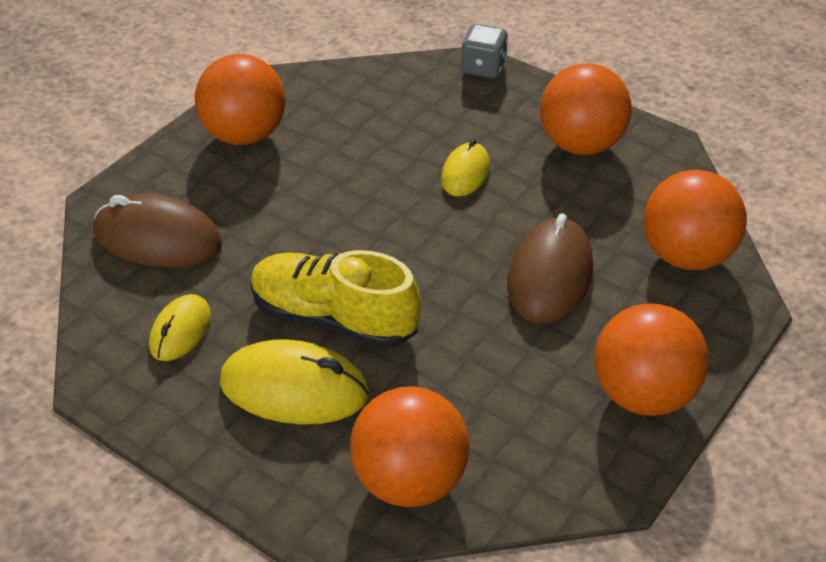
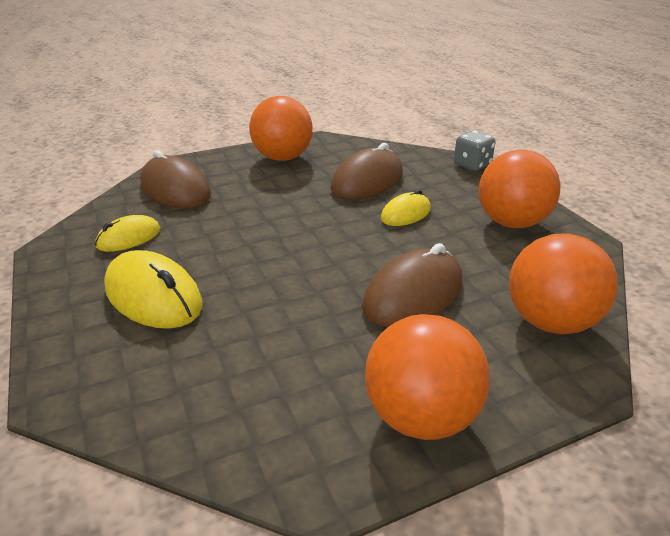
camera: 30 degrees right, 10 degrees down
(334, 319) = (227, 265): yellow shoe -> none
(384, 138) = (367, 181): none -> brown mouse
(409, 481) = (158, 394): orange ball -> none

